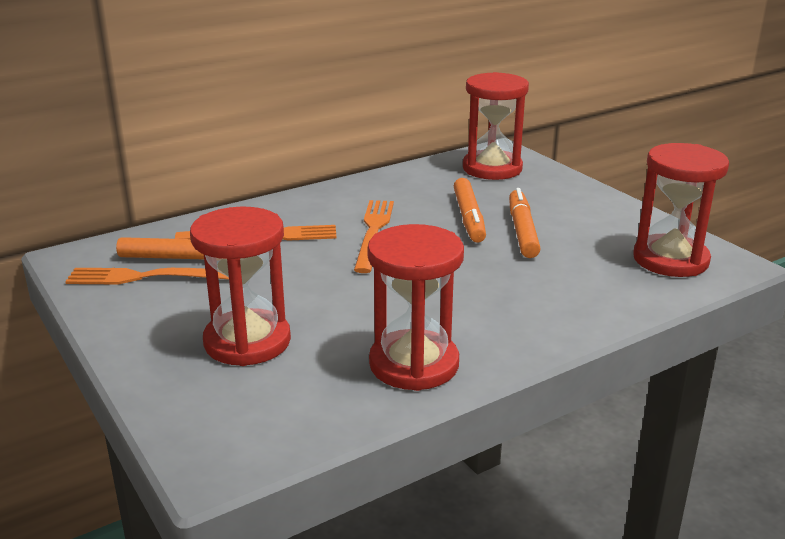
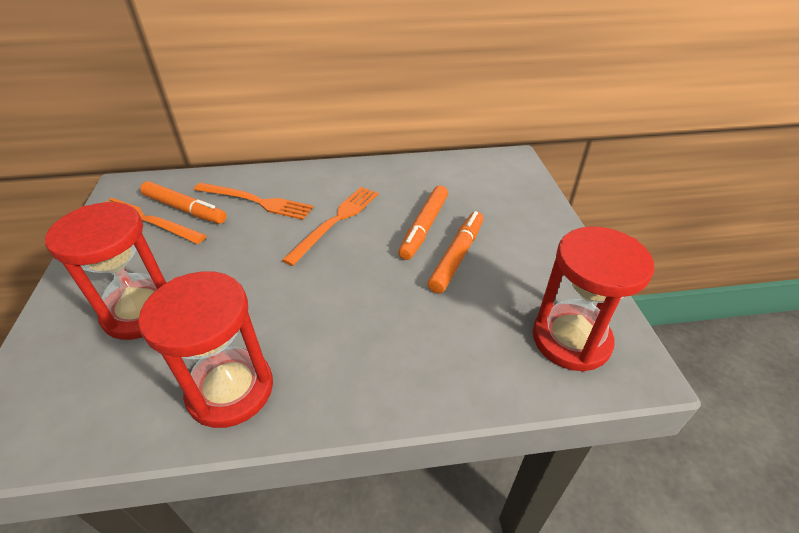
camera: 25 degrees right, 15 degrees up
(492, 168) = (489, 177): red hourglass -> none

